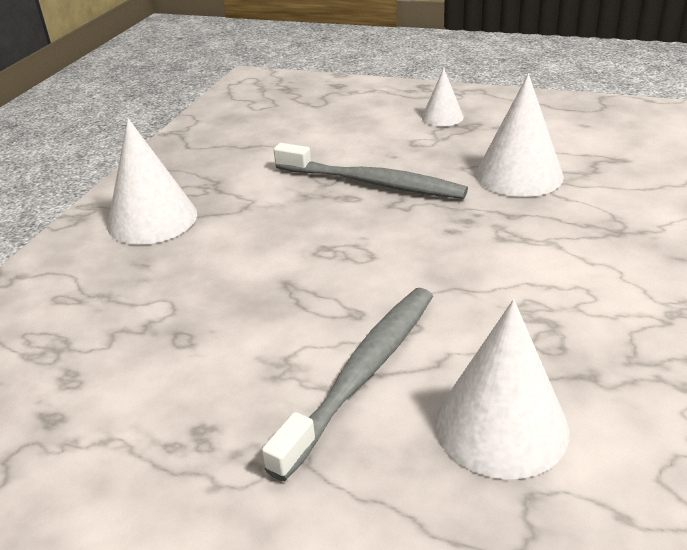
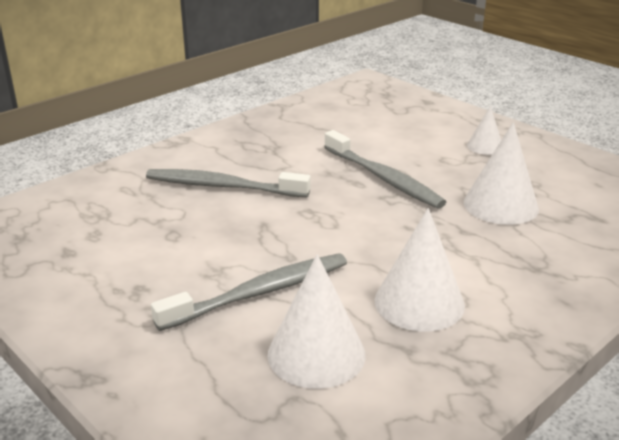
camera: 25 degrees right, 5 degrees down
(152, 219) = (216, 158): white cone -> white cone (419, 302)
(193, 252) = (223, 186): none -> grey toothbrush

